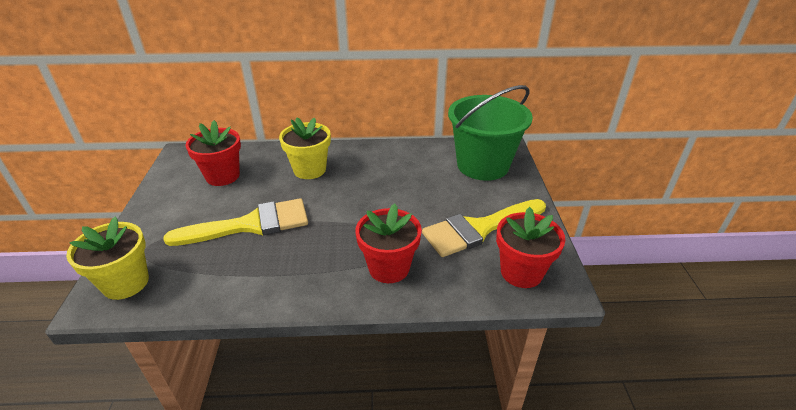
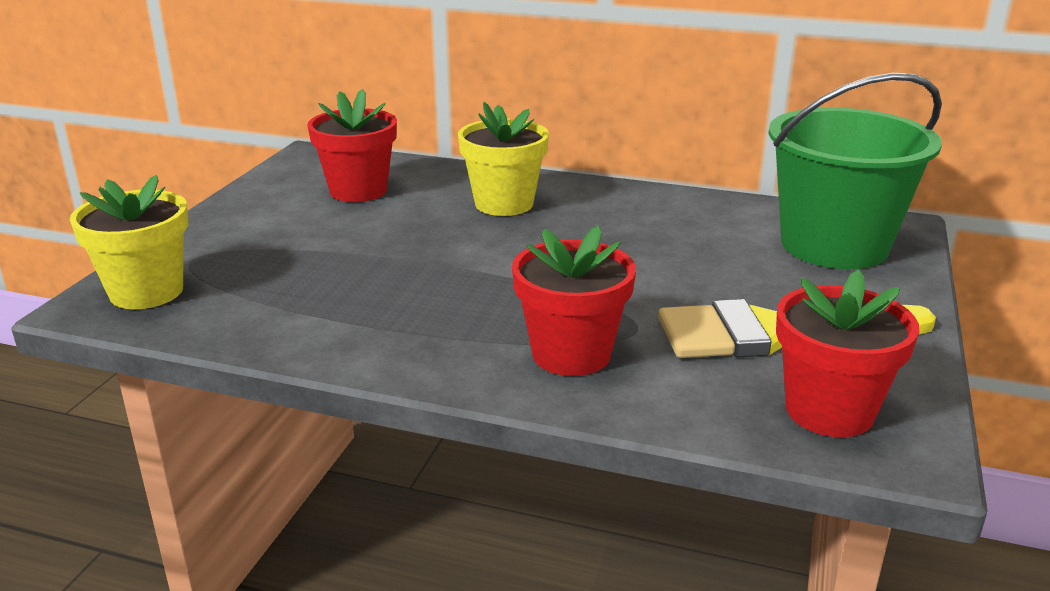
camera: 20 degrees right, 10 degrees down
(250, 225) = (368, 257): yellow brush -> none

